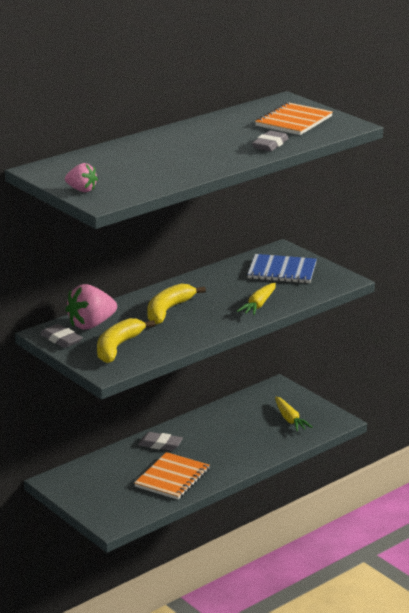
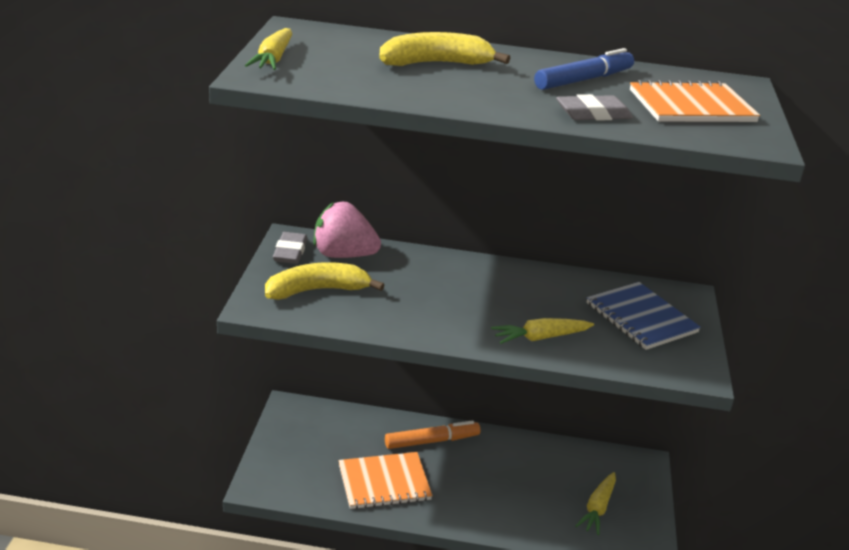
camera: 45 degrees right, 5 degrees up
(81, 190) = (273, 59): pink strawberry -> yellow carrot
(160, 444) = (431, 441): grey eraser -> orange marker
(168, 310) = (439, 285): yellow banana -> yellow banana (435, 63)
(227, 130) = (583, 80): none -> blue marker

